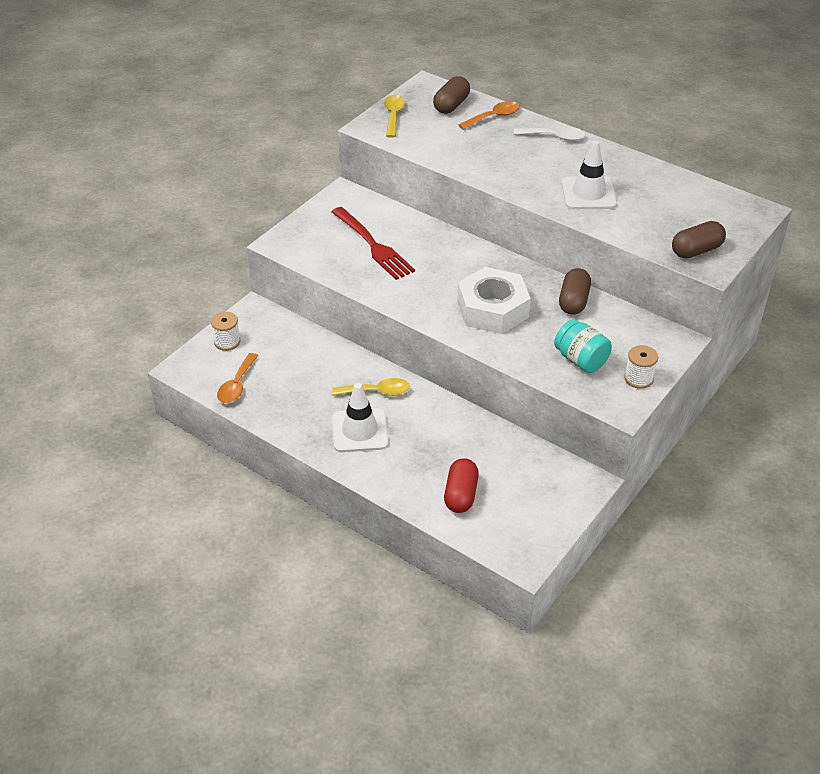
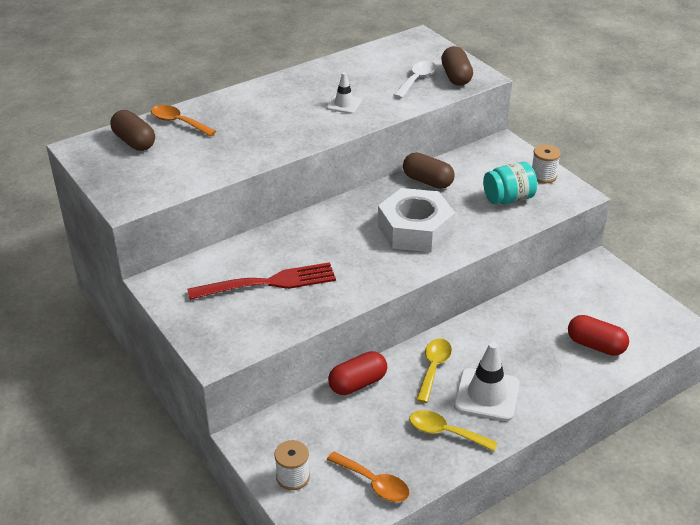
camera: 70 degrees left, 5 degrees down
(338, 351) = (357, 383): none -> red capsule
(393, 116) = (120, 182): yellow spoon -> yellow spoon (445, 432)
(494, 117) = (178, 122): orange spoon -> orange spoon turned 45 degrees counterclockwise
(554, 137) = (241, 98): white spoon -> white spoon (416, 80)
(588, 193) = (344, 104): white traffic cone -> white traffic cone, size x0.58

